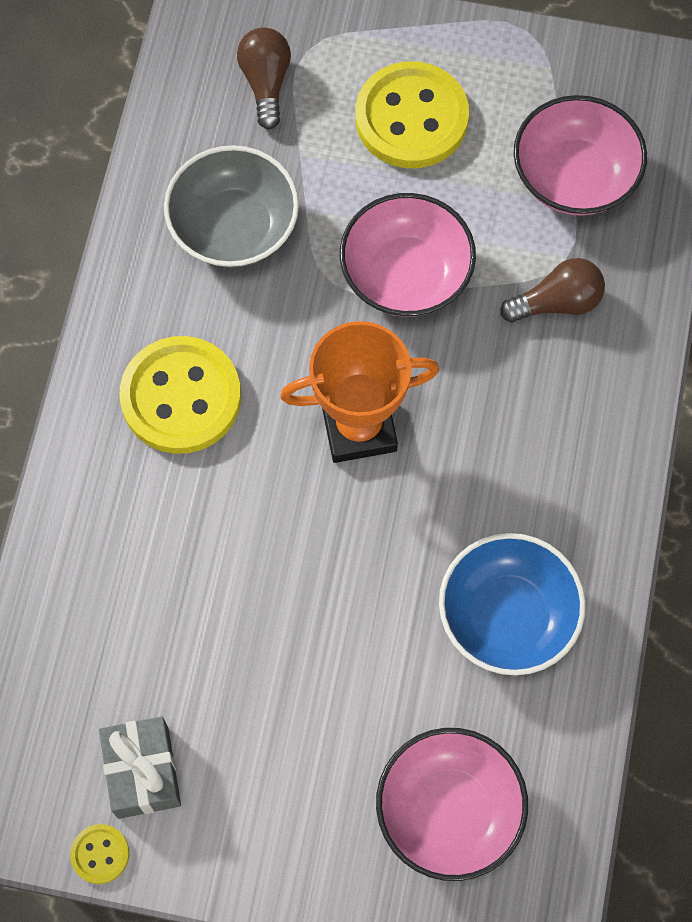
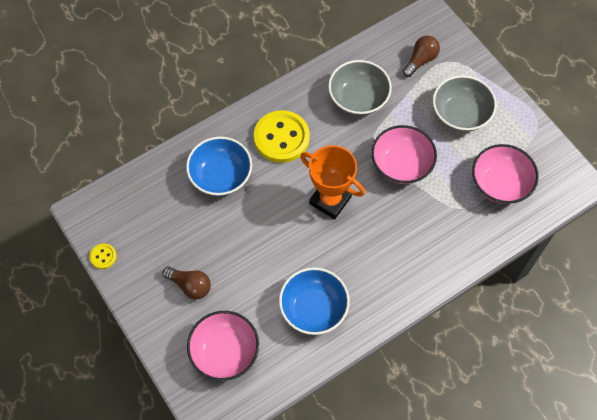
camera: 45 degrees right, 5 degrees down
(143, 772) = (143, 244): grey gift -> none
(150, 546) = (221, 176): none -> blue bowl
(411, 118) = (460, 114): yellow button -> grey bowl
(557, 302) = (446, 220): brown light bulb -> brown light bulb (190, 285)

